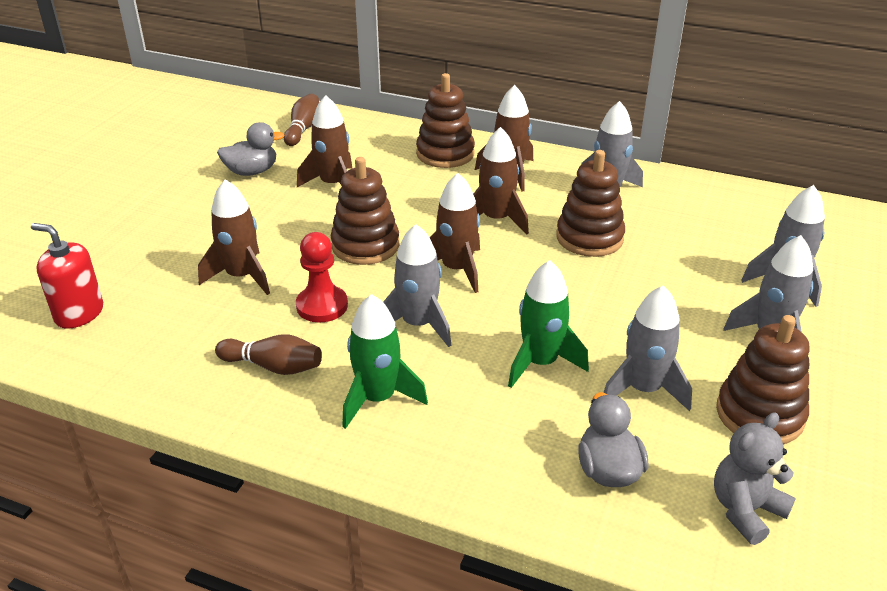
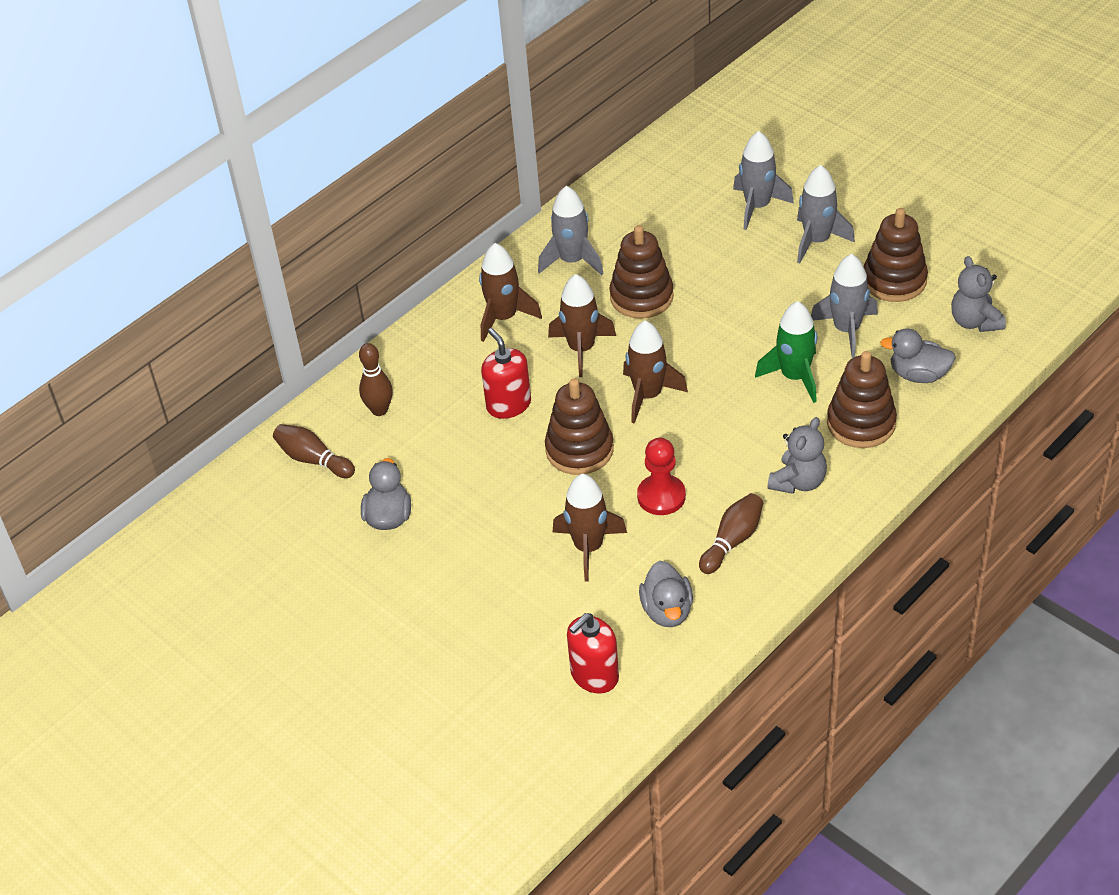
camera: 65 degrees left, 10 degrees up
(167, 341) = (667, 611): none -> grey duck
(333, 184) = (453, 454): brown rocket -> none
(369, 143) = (379, 410): none -> brown bowling pin
(378, 398) = (798, 482): green rocket -> grey teddy bear
(404, 198) = (508, 405): none -> red soap dispenser
(418, 324) = (715, 438): grey rocket -> none
(445, 154) = (438, 355): brown stacking toy -> brown stacking toy (861, 423)

